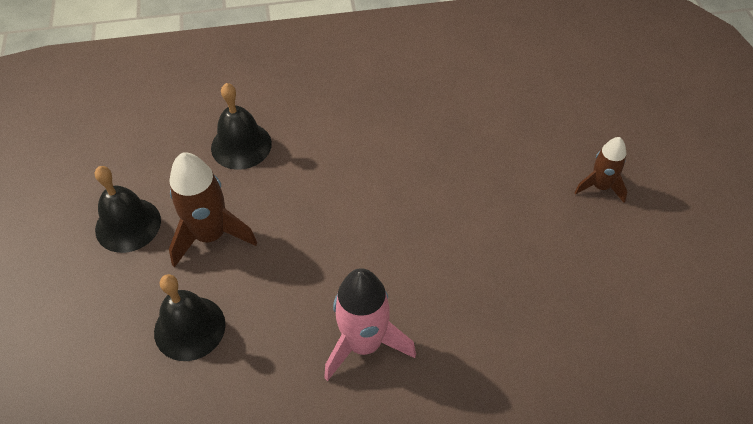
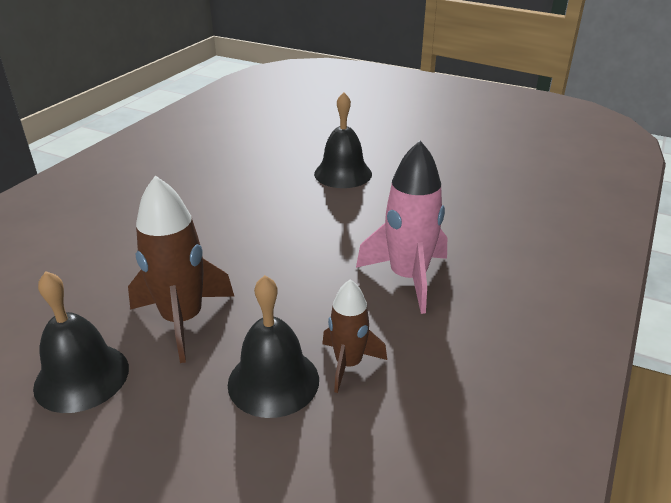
camera: 55 degrees left, 20 degrees down
(241, 145) = (111, 259): black bell -> black bell (343, 173)
(600, 186) = (385, 133): brown rocket -> brown rocket (349, 364)

